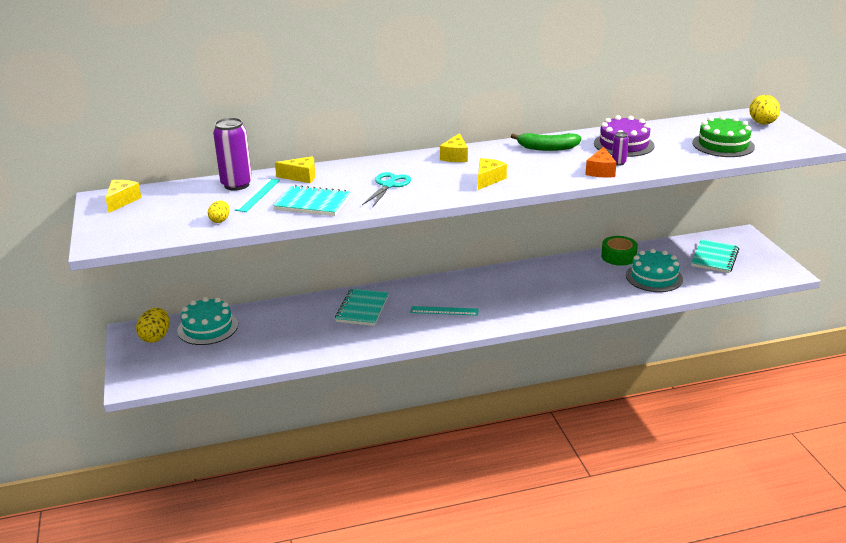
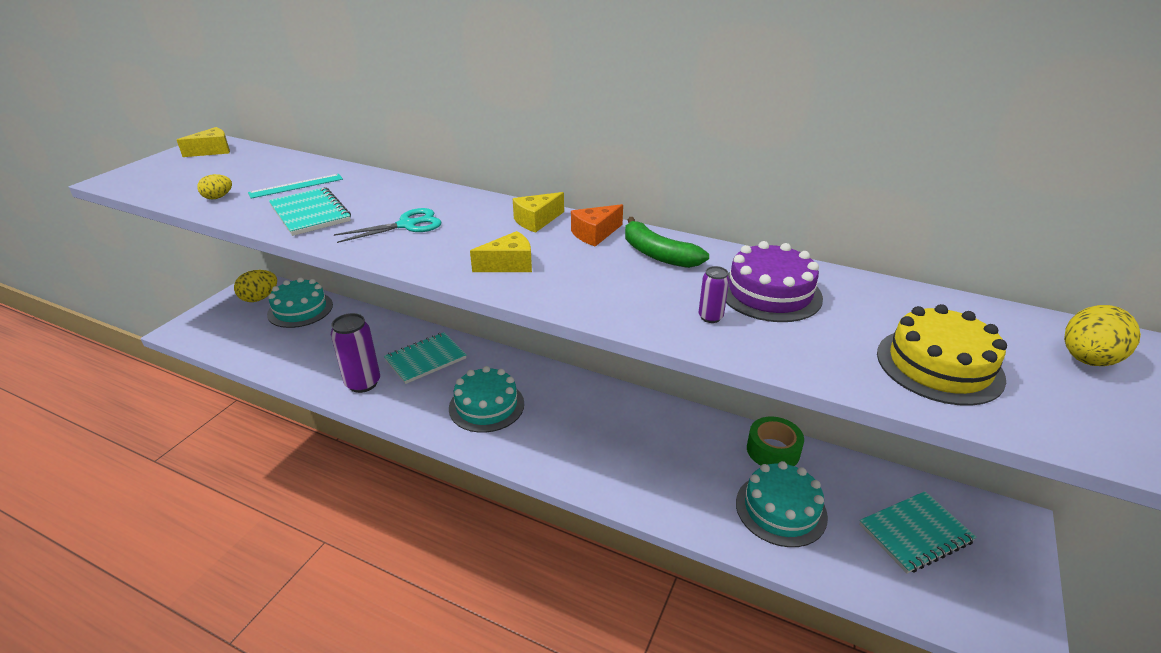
camera: 40 degrees right, 5 degrees up
(236, 185) = (306, 170): purple can -> purple can (363, 383)
(301, 177) = (364, 183): yellow cheese -> none
(444, 311) = (486, 406): turquoise ruler -> turquoise cake
(600, 171) = (662, 318): orange cheese -> orange cheese (595, 234)
(723, 145) = (939, 365): green cake -> yellow cake

